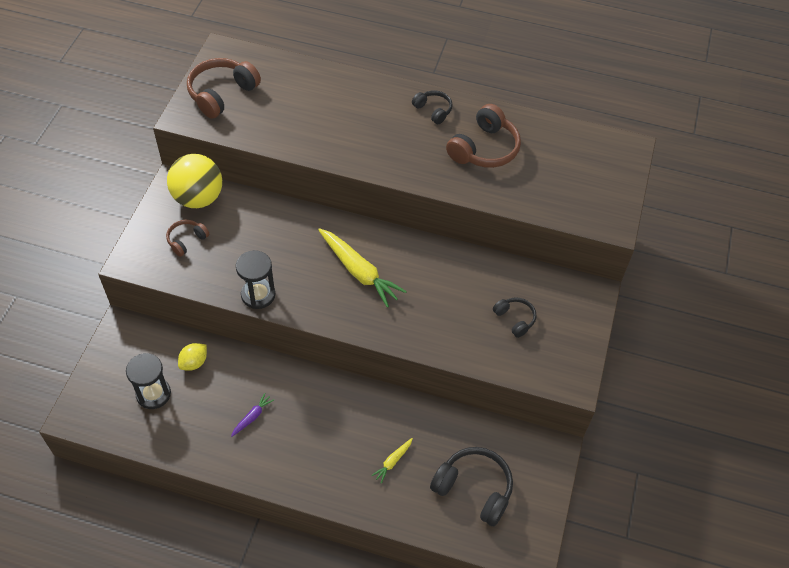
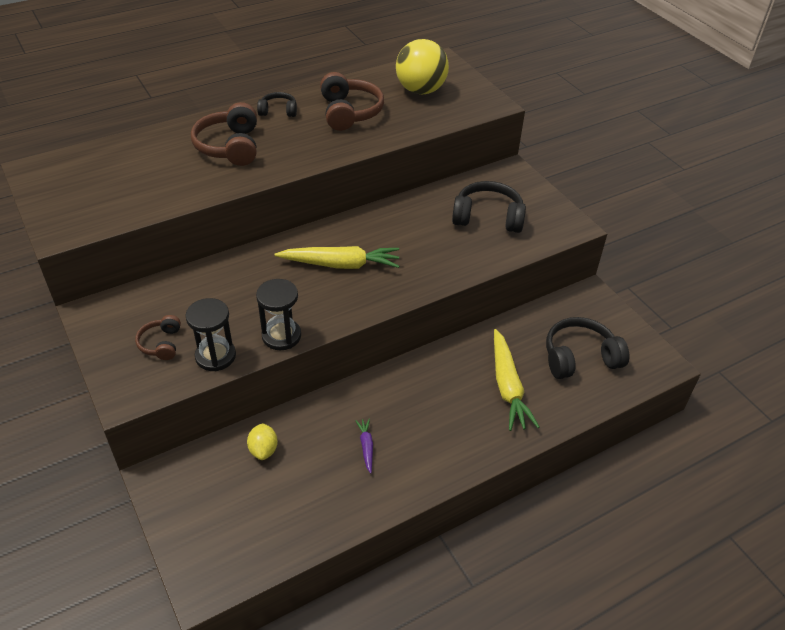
camera: 45 degrees left, 10 degrees down
(153, 394) = (258, 503): black hourglass -> black hourglass (215, 356)
(198, 198) = (129, 307): yellow ball -> yellow ball (420, 90)
(222, 94) = (76, 197): brown headphones -> brown headphones (230, 146)
(392, 461) = (507, 387): yellow carrot -> yellow carrot, size x2.12
(515, 319) = (488, 217): black headphones -> black headphones, size x1.79

